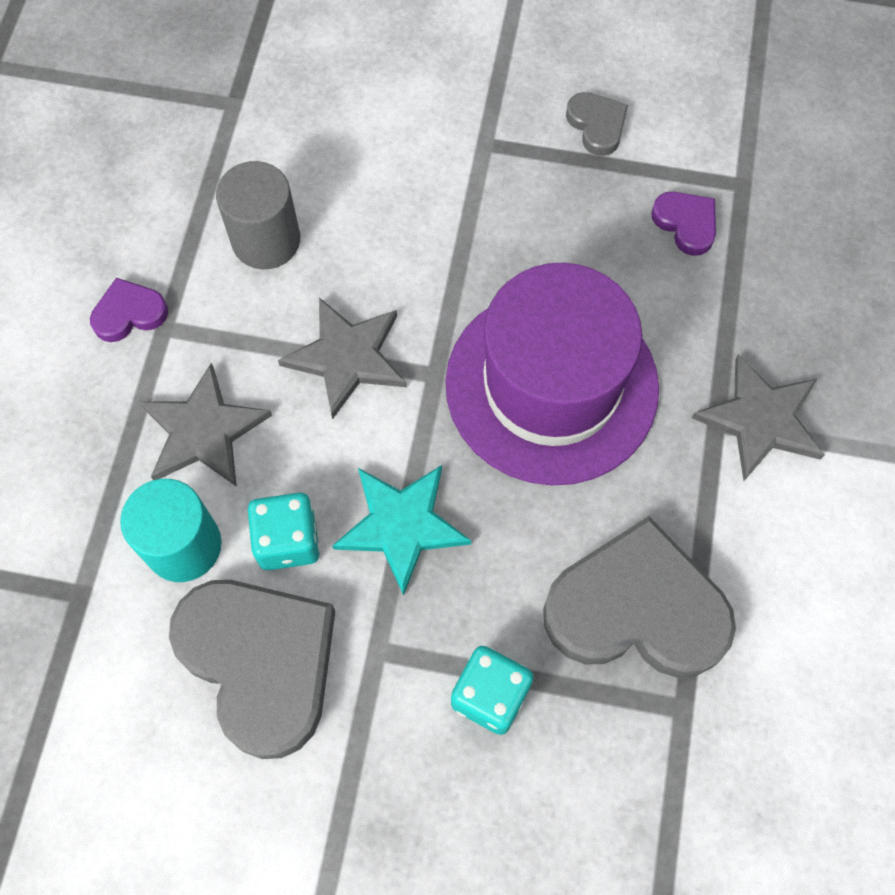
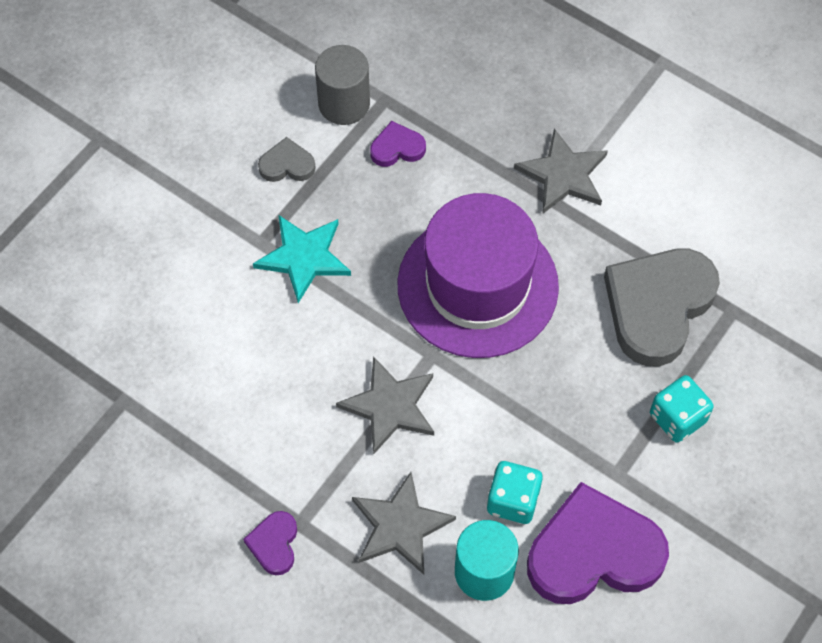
camera: 65 degrees left, 5 degrees down
(260, 662) = (593, 552): grey heart -> purple heart
(266, 240) = (262, 423): grey cylinder -> grey cylinder (344, 104)
(401, 525) = (535, 423): turquoise star -> turquoise star (304, 258)

